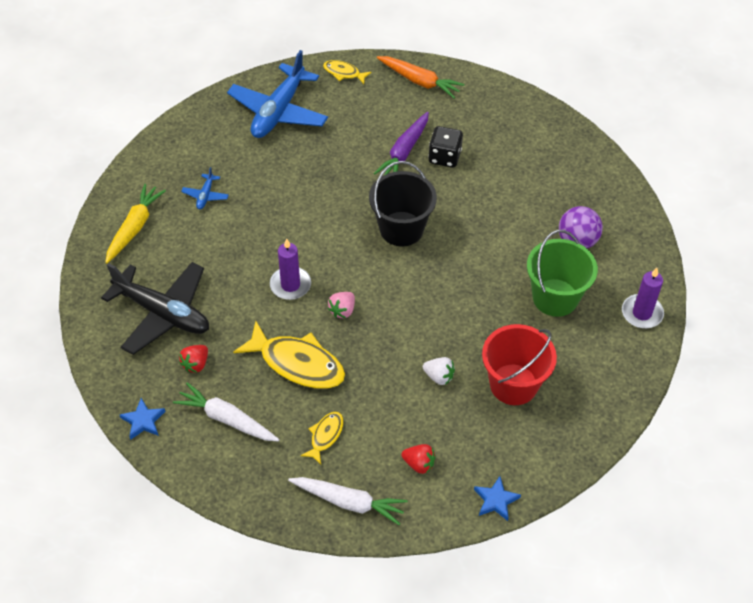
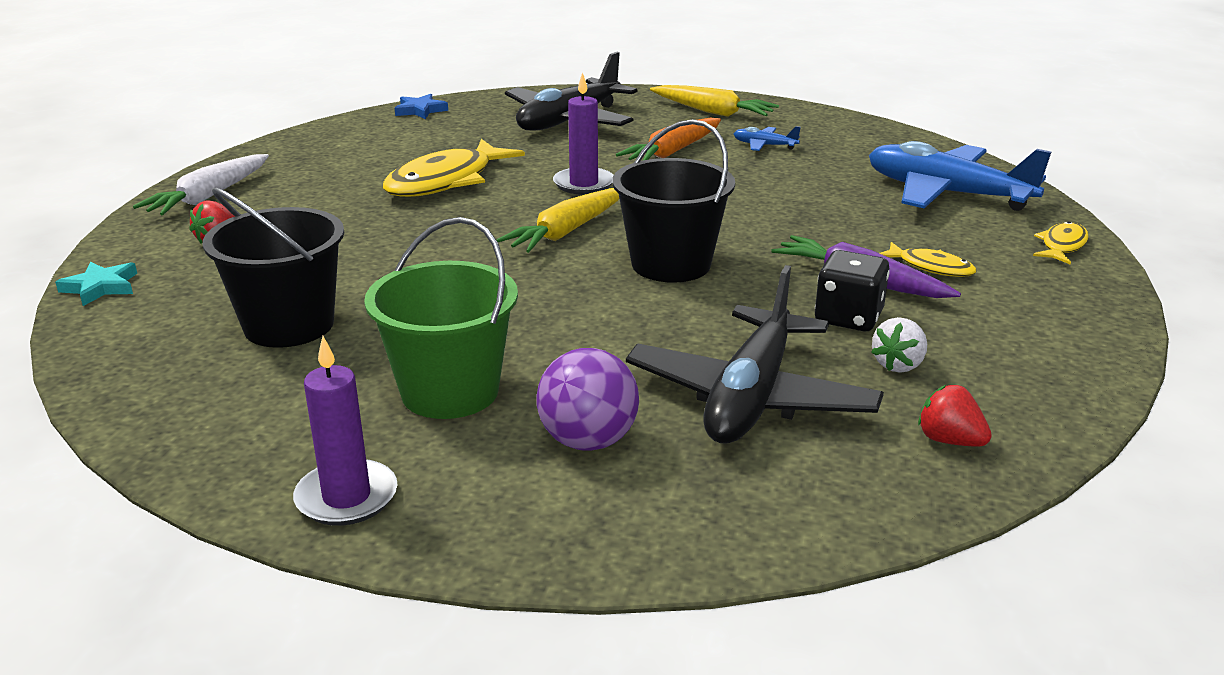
camera: 100 degrees right, 25 degrees down
(196, 364) = (482, 133): red strawberry -> red strawberry (949, 440)
(227, 419) = (390, 144): white carrot -> none
(325, 436) = (319, 190): yellow fish -> yellow fish (931, 267)
(342, 310) = (520, 212): pink strawberry -> none
(368, 282) = (566, 232): none -> yellow carrot
(419, 81) = (1067, 312): orange carrot -> orange carrot (672, 152)
(439, 376) = (353, 267): white strawberry -> white strawberry (898, 365)
(495, 500) = (101, 287): blue star -> turquoise star
(513, 384) = (289, 325): red bucket -> black bucket
(526, 190) = (750, 397): none -> black plane

